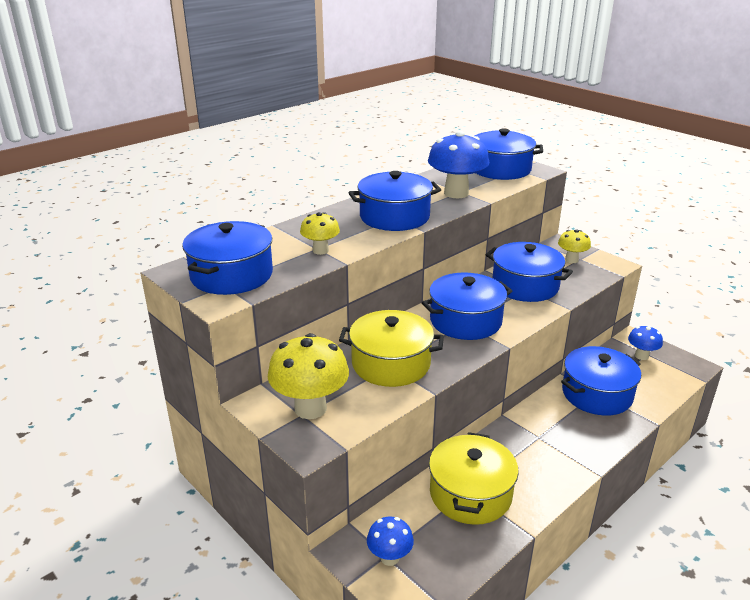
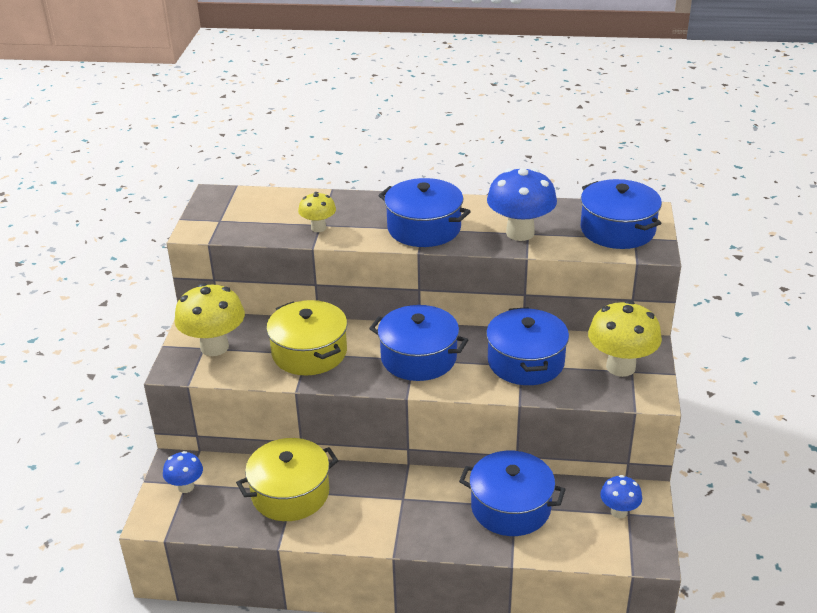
camera: 50 degrees right, 5 degrees up
(231, 275) = (235, 215): blue pot -> none
(571, 260) = (620, 367): yellow mushroom -> yellow mushroom, size x1.80

